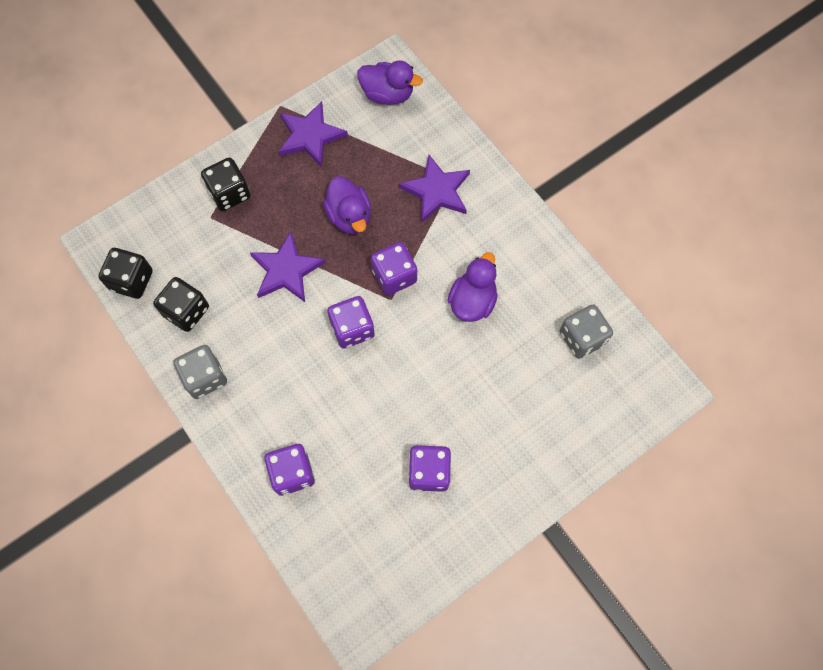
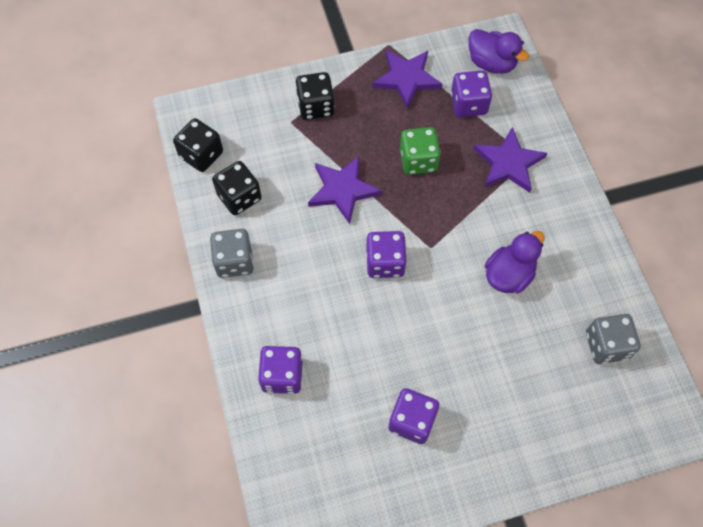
camera: 20 degrees right, 5 degrees down
(349, 216) = (418, 160): purple duck -> green dice
(394, 276) = (441, 227): purple dice -> purple dice (468, 104)

